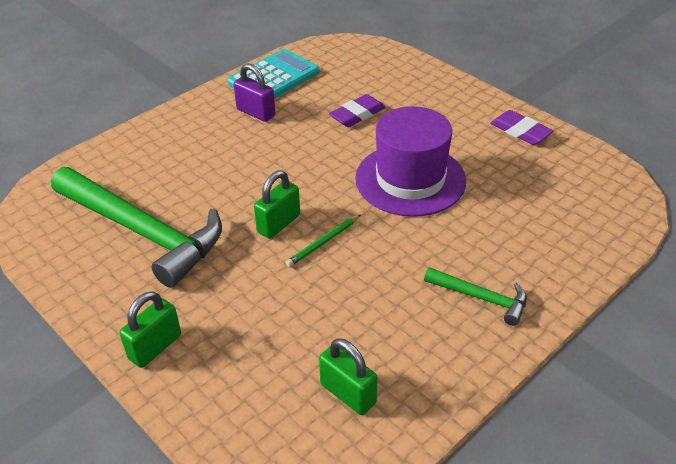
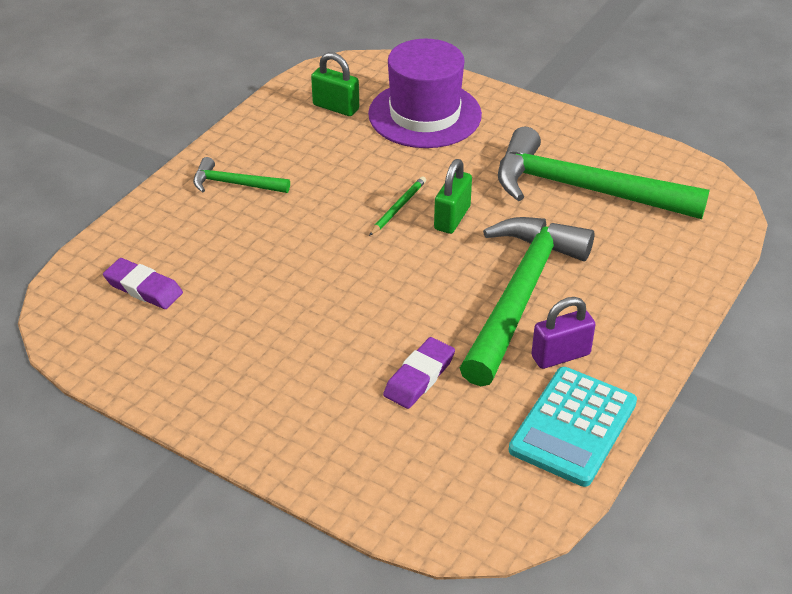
camera: 165 degrees right, 0 degrees up
(155, 347) = (501, 111): green padlock -> none
(256, 112) = (560, 355): purple padlock -> purple padlock turned 45 degrees counterclockwise
(258, 153) = (521, 295): none -> green hammer
(410, 179) = (324, 290): purple hat -> purple hat (424, 114)
(520, 131) = (187, 387): purple eraser -> purple eraser (143, 288)

